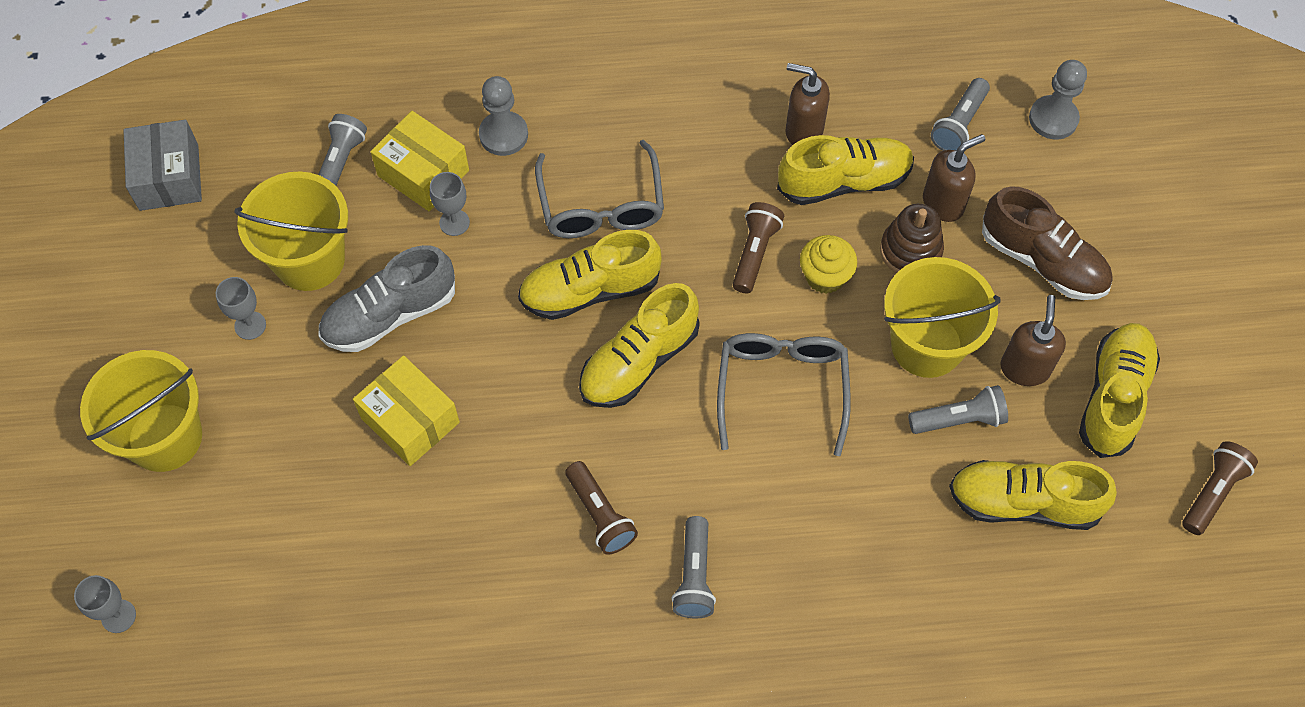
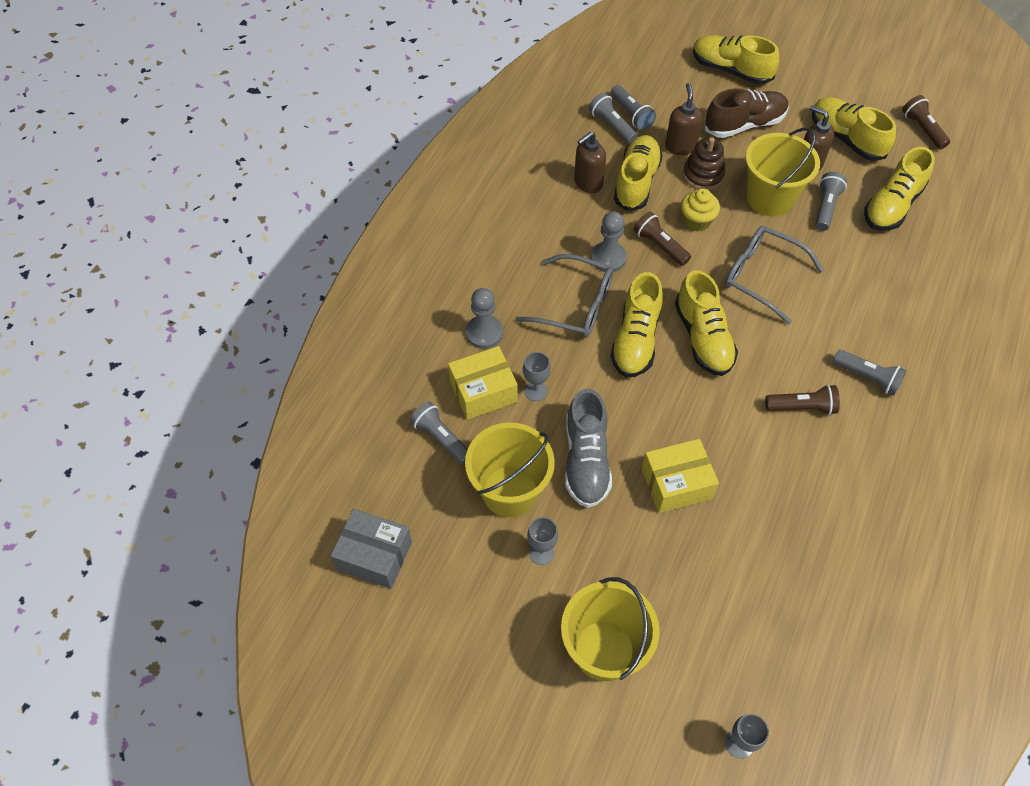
camera: 60 degrees left, 5 degrees down
(922, 112) = (612, 126): none -> grey flashlight
(1053, 119) = (654, 76): grey pawn -> grey pawn (608, 258)
(1137, 202) = (731, 70): none -> yellow shoe

